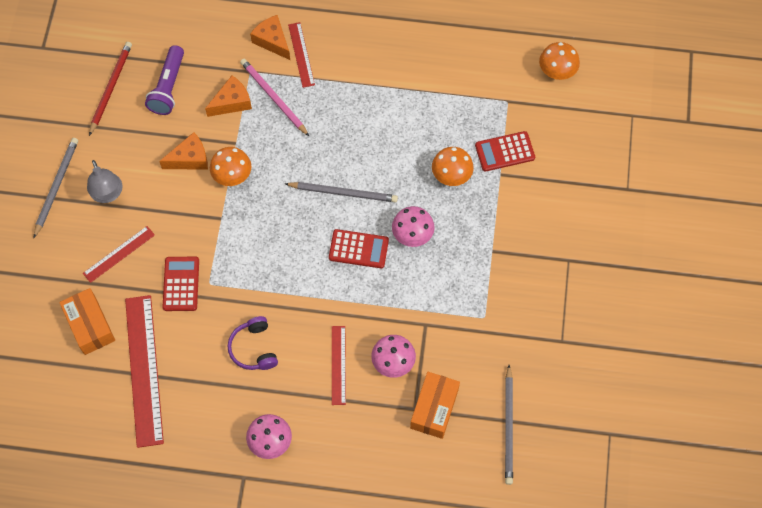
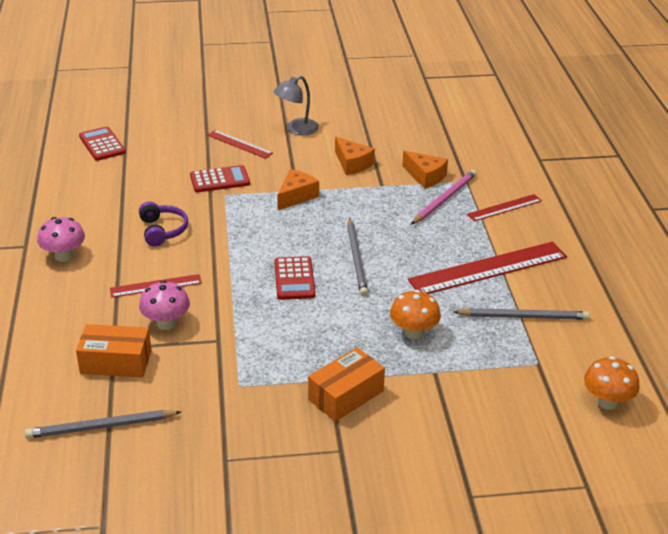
camera: 75 degrees right, 30 degrees down
(56, 186) = (294, 105): grey pencil -> grey pencil (523, 317)
(90, 325) = (165, 142): orange box -> orange box (346, 395)
(111, 88) = (404, 113): red pencil -> none
(144, 370) = (128, 175): red ruler -> red ruler (488, 268)
(168, 87) = (421, 141): purple flashlight -> none
(232, 176) = (345, 189): orange mushroom -> none
(253, 348) = (162, 230): purple headphones -> purple headphones turned 105 degrees clockwise
(272, 41) = (508, 188): orange cheese -> orange cheese (296, 196)
(412, 235) = (325, 314): pink mushroom -> none
(504, 151) = (467, 371): red calculator -> red calculator (102, 144)

